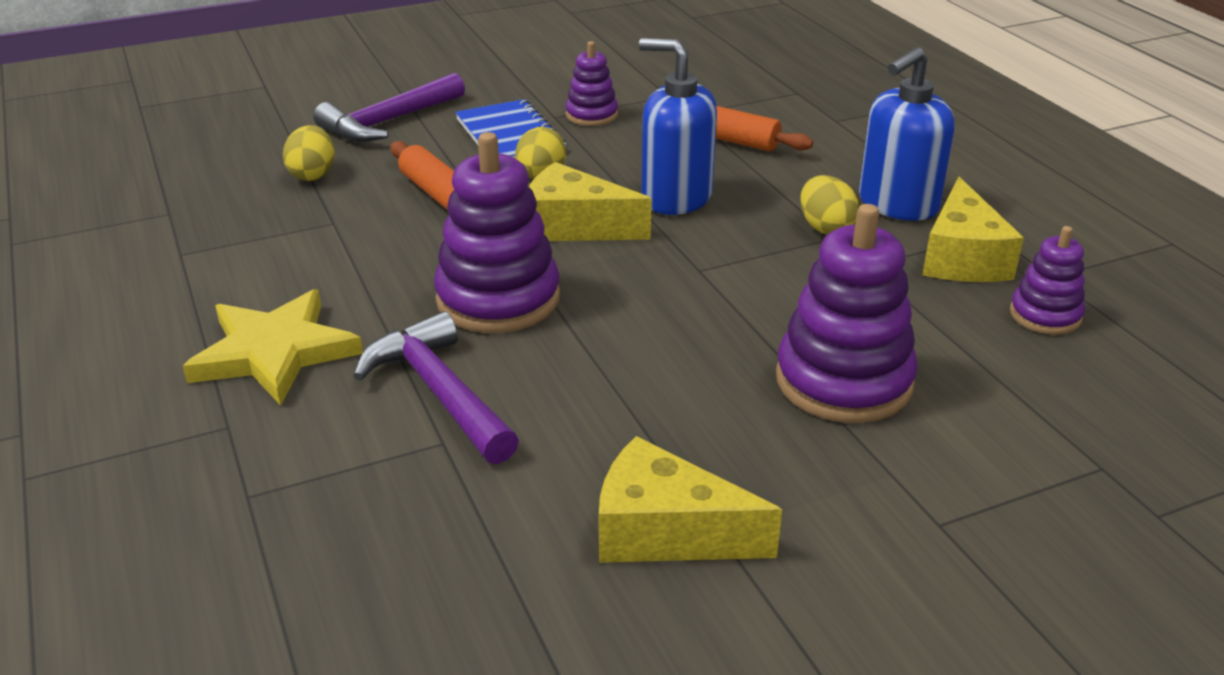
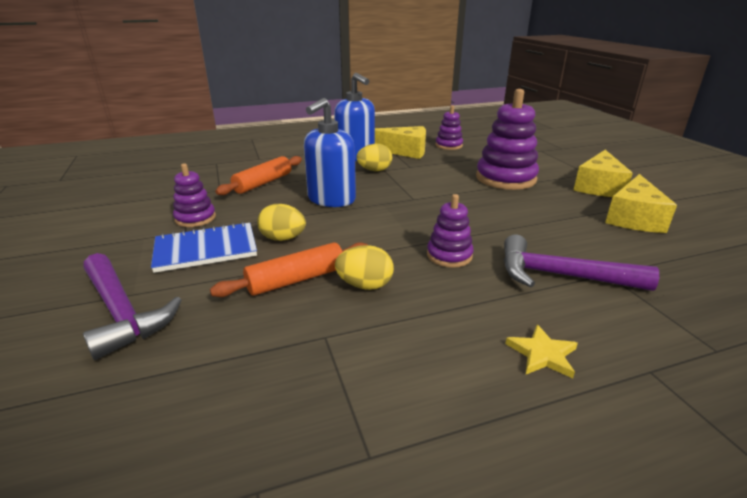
camera: 85 degrees left, 5 degrees down
(274, 352) = (542, 354): yellow star -> yellow star, size x0.49
(313, 174) = (215, 358): yellow egg -> yellow egg (365, 285)
(439, 392) = (560, 276): purple hammer -> purple hammer turned 45 degrees clockwise
(498, 299) = (449, 255): purple stacking toy -> purple stacking toy, size x0.55
(574, 226) = (359, 229): yellow cheese -> yellow cheese (599, 186)

